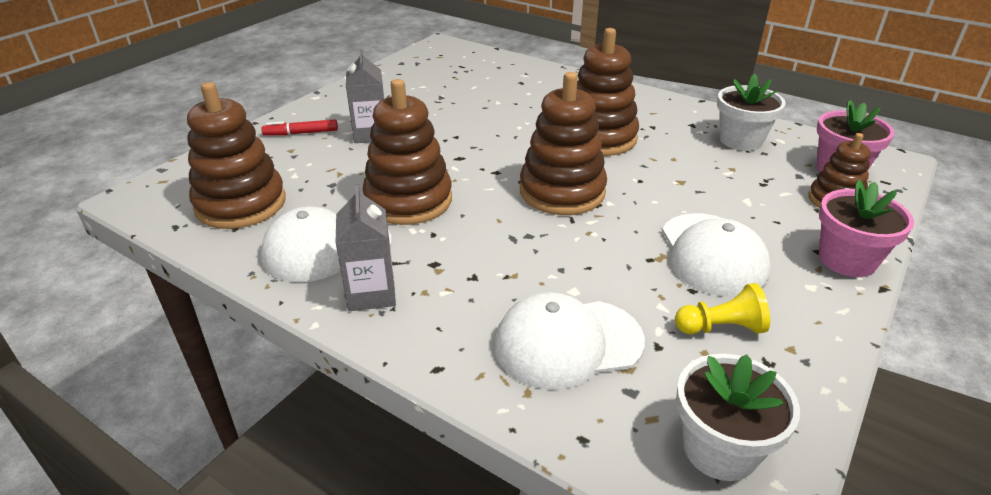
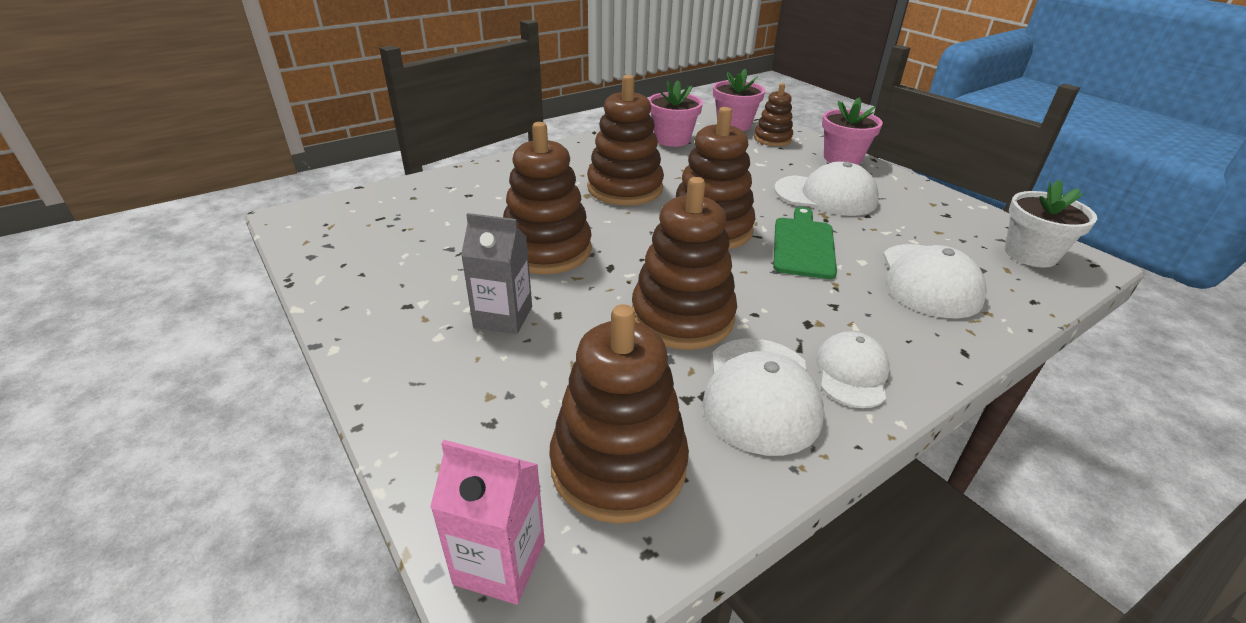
camera: 70 degrees left, 0 degrees up
(167, 184) = (500, 563): none -> pink carton
(301, 133) = (445, 378): red marker -> none
(371, 293) = (852, 373): grey carton -> white cap
(464, 129) = (547, 250): none -> brown stacking toy
(576, 248) = (803, 245): none -> green cutting board
(721, 328) = (911, 218): yellow pawn -> none
(740, 140) = (672, 139): white flower pot -> pink flower pot

